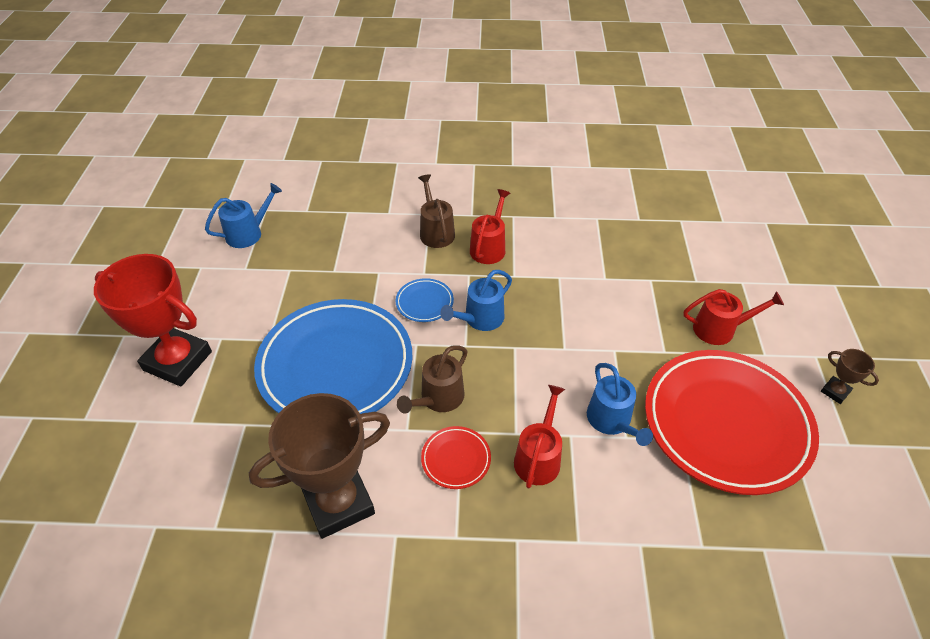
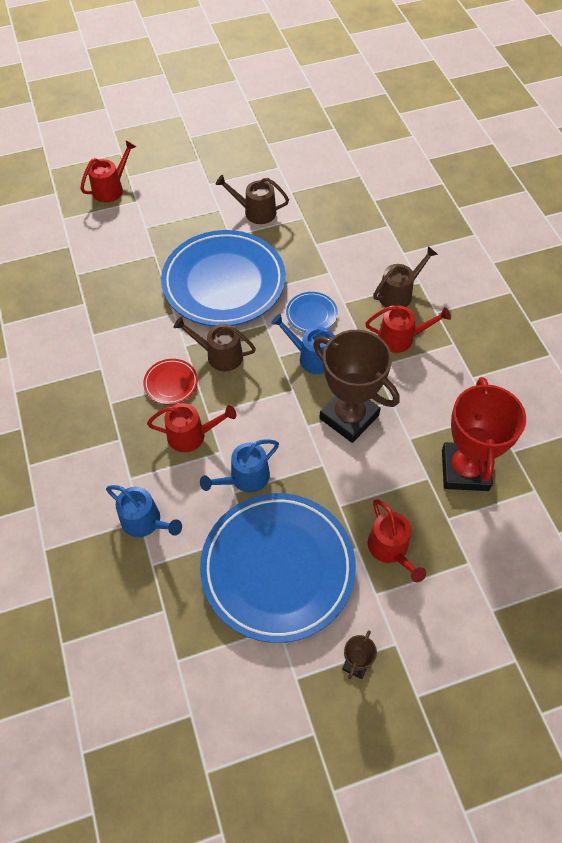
camera: 70 degrees right, 10 degrees up
(90, 445) = (111, 189): none -> red watering can
(178, 361) = (190, 197): red trophy -> red trophy (465, 470)
(248, 233) = (328, 177): blue watering can -> blue watering can (145, 521)
(251, 306) = (256, 212): none -> brown watering can
(338, 502) = (114, 328): brown trophy -> brown trophy (349, 417)
(726, 423) = (278, 568): red plate -> blue plate

